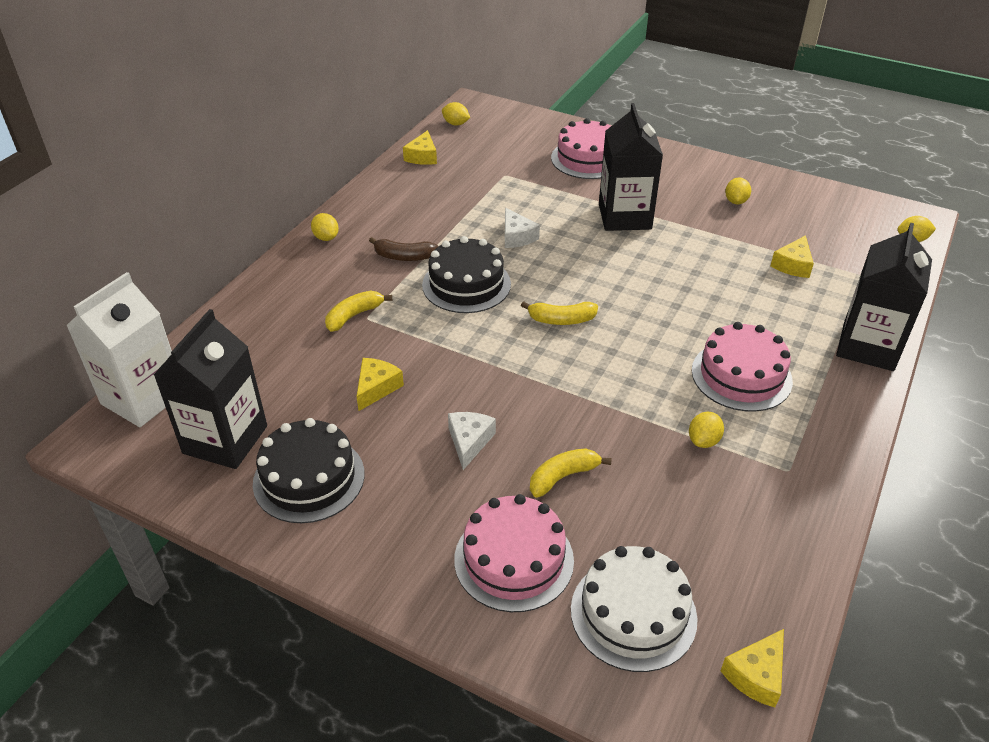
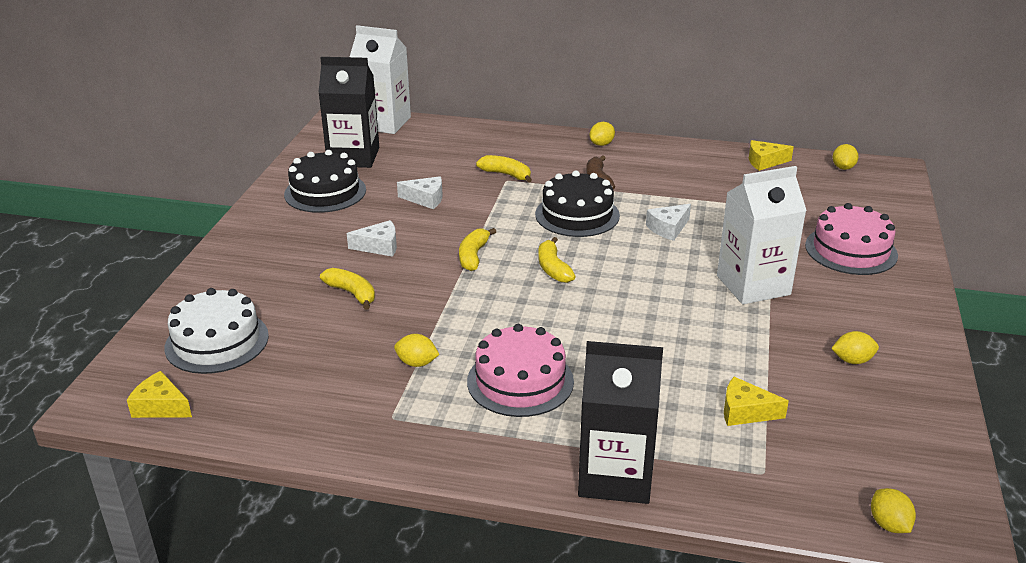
camera: 75 degrees right, 10 degrees down
(376, 388) = (425, 199): yellow cheese -> white cheese
(514, 559) = (263, 283): pink cake -> none
(518, 370) = (473, 256): none -> yellow banana
(624, 217) = (753, 285): black carton -> white carton

